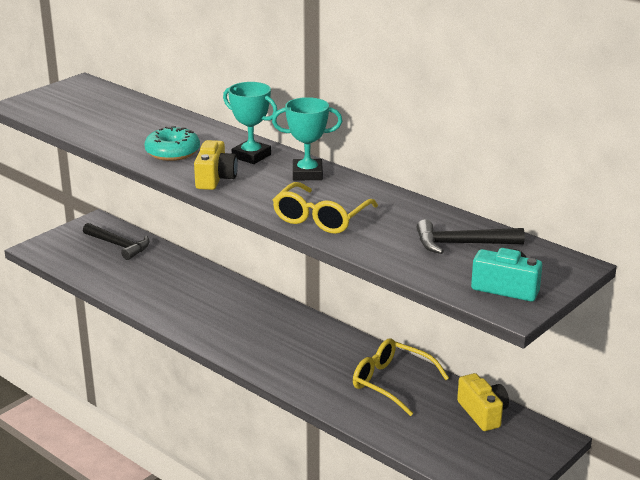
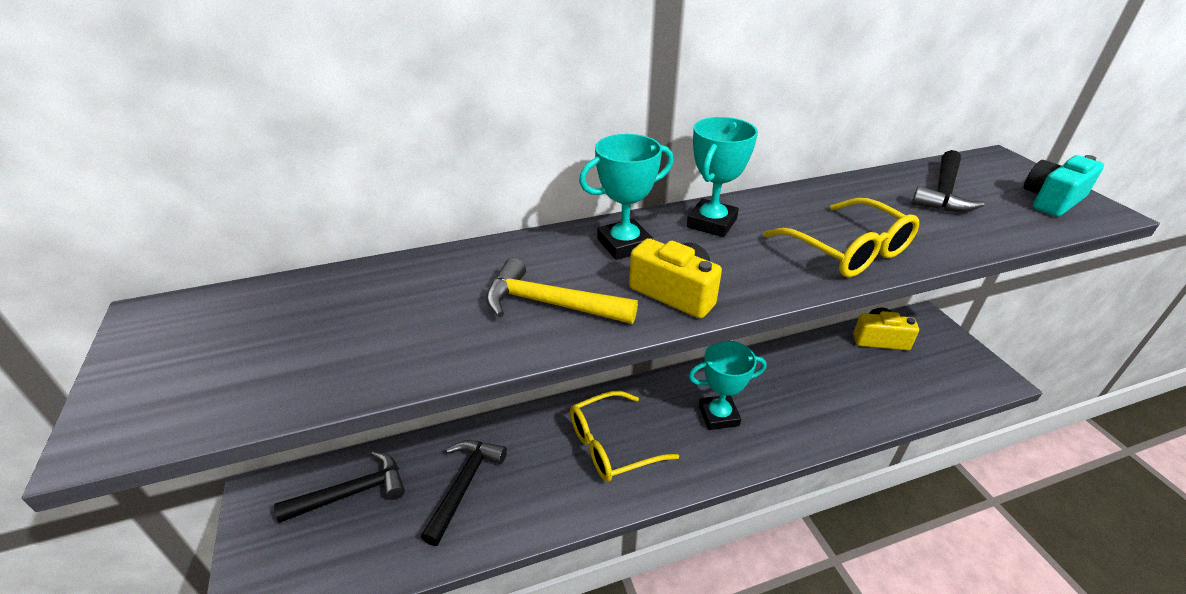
camera: 60 degrees left, 10 degrees up
(152, 276) = (464, 485): none -> black hammer
(172, 152) = (550, 304): turquoise donut -> yellow hammer
(298, 350) = (718, 415): none -> turquoise trophy
(391, 383) = (810, 373): yellow glasses -> yellow glasses (611, 445)

